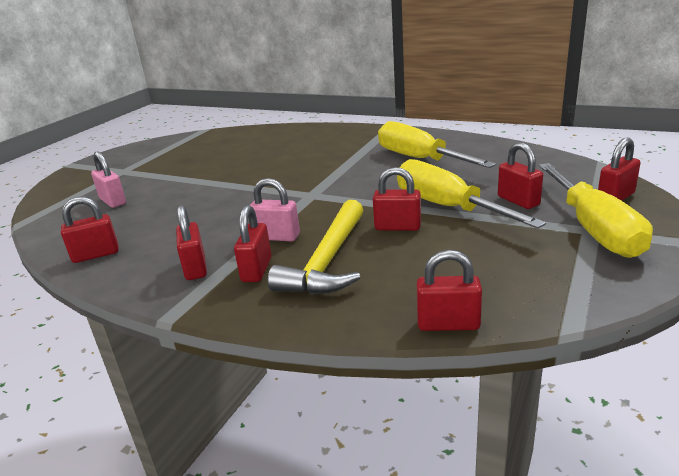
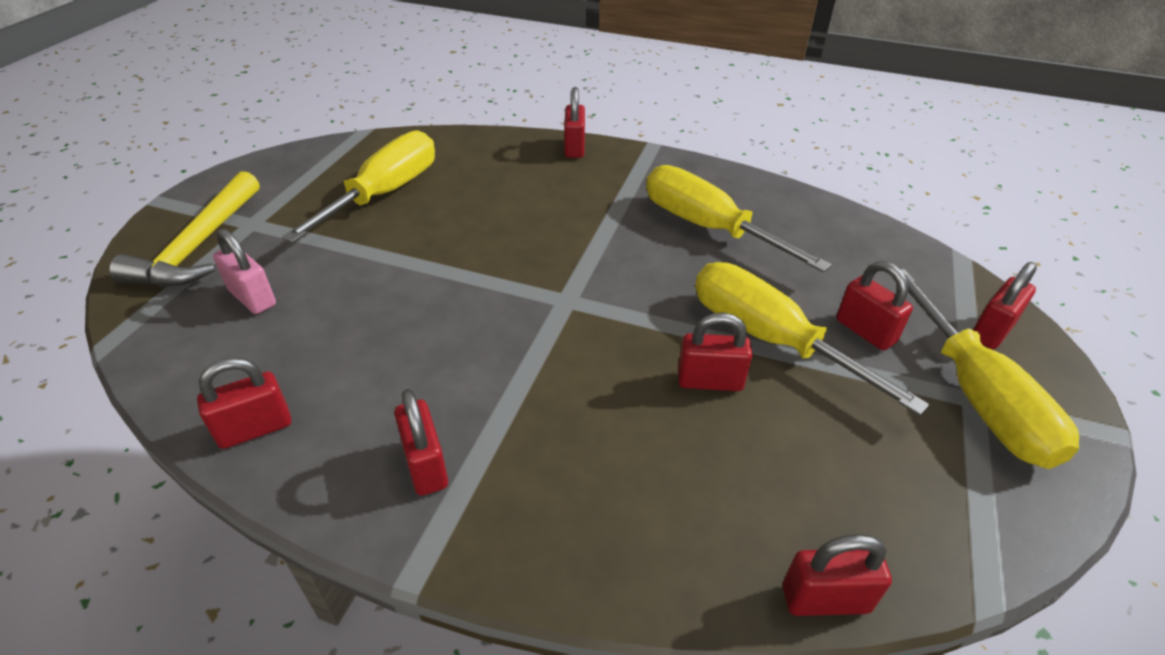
camera: 10 degrees left, 15 degrees up
(208, 155) = (384, 194): none -> yellow screwdriver
(257, 270) = (522, 472): red padlock -> red padlock (574, 148)
(277, 237) = (536, 396): pink padlock -> none
(328, 260) = (625, 454): yellow hammer -> yellow hammer (199, 245)

